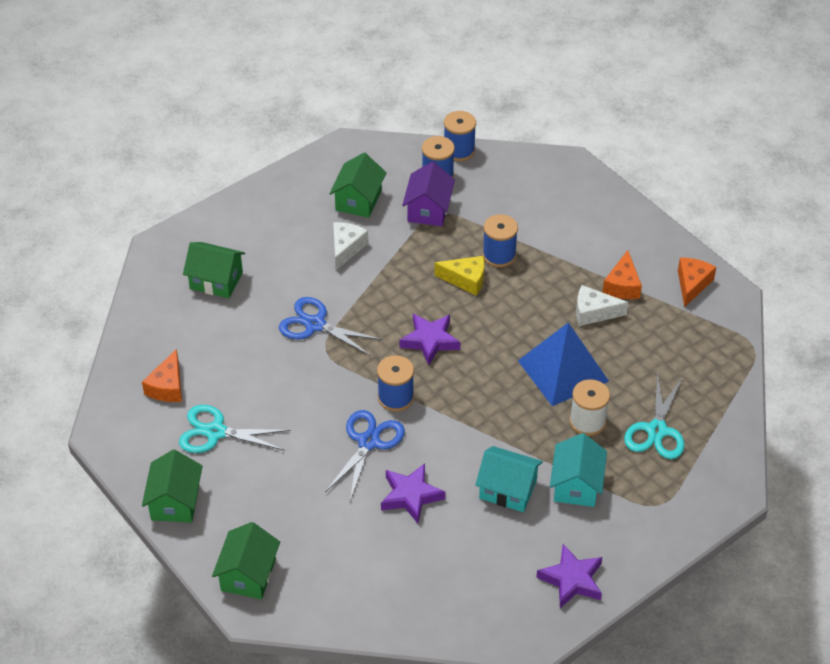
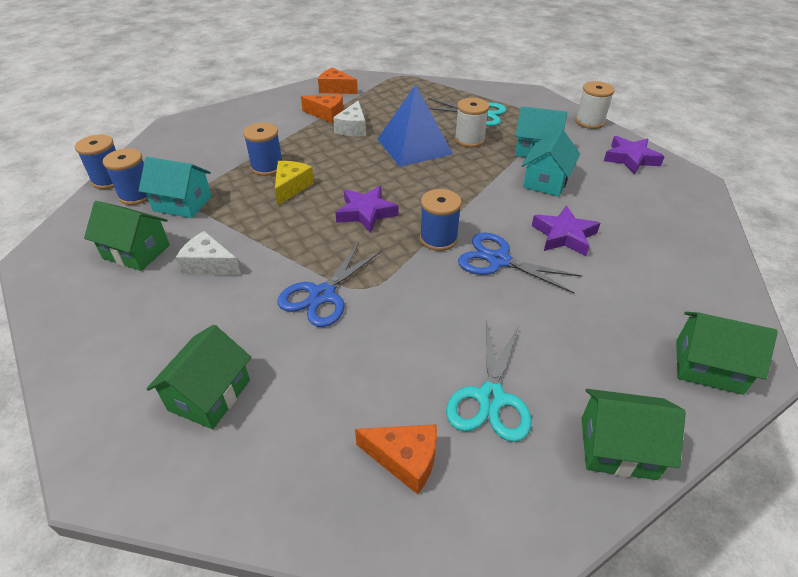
camera: 85 degrees left, 5 degrees down
(428, 210) = (183, 203): purple house -> turquoise house
(660, 550) = (589, 122): none -> white spool

